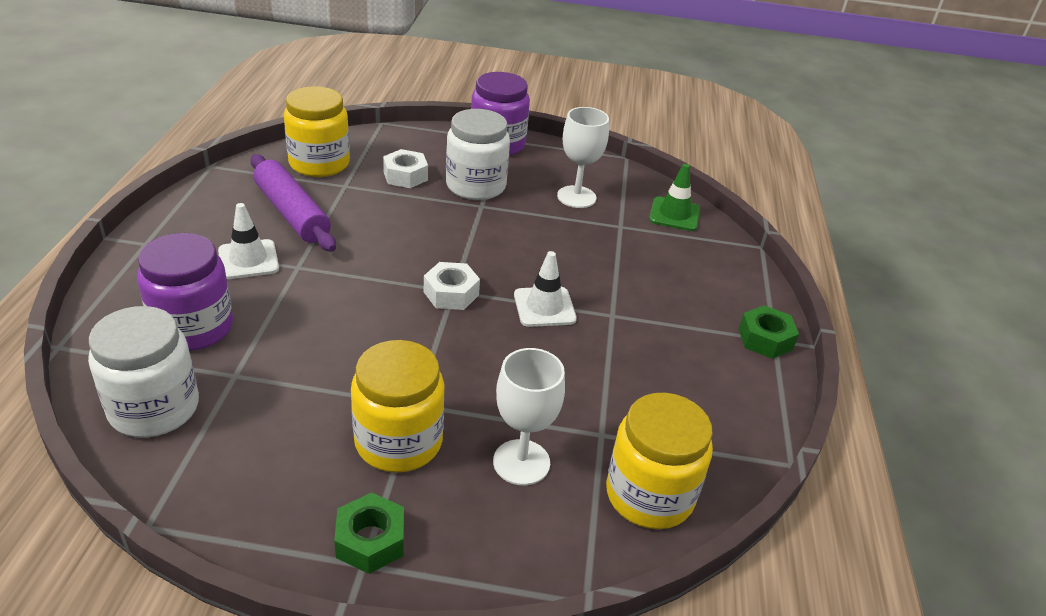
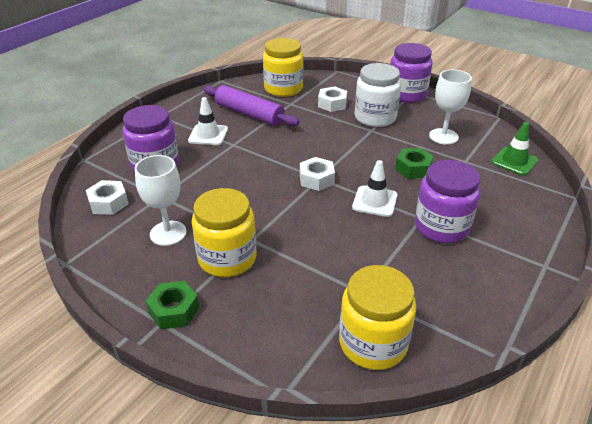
camera: 30 degrees right, 0 degrees up
(154, 408) = (108, 203): white jar -> white nut
(292, 213) = (249, 114): purple rolling pin -> purple rolling pin turned 45 degrees counterclockwise
(521, 462) = (296, 294): white goblet -> white goblet (168, 233)
(641, 321) = (441, 227): none -> purple jar
(765, 339) = (537, 263): green nut -> green nut (413, 168)

